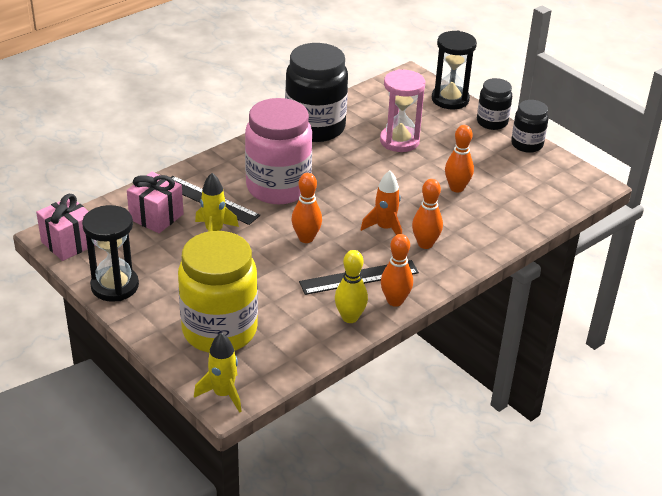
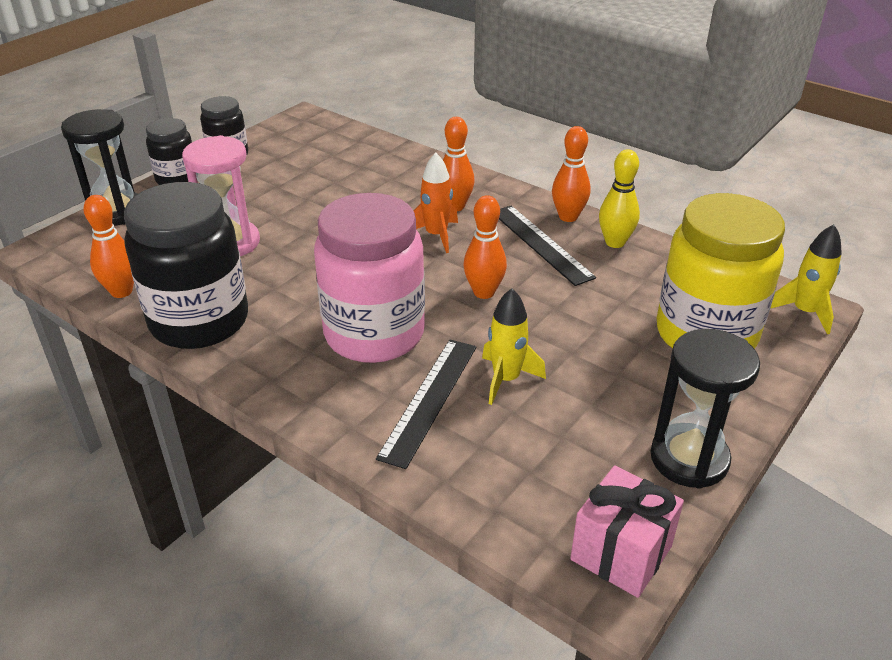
camera: 100 degrees left, 0 degrees up
(156, 217) = (497, 453): pink gift -> none
(456, 188) = (334, 194): orange bowling pin -> orange bowling pin (121, 291)

